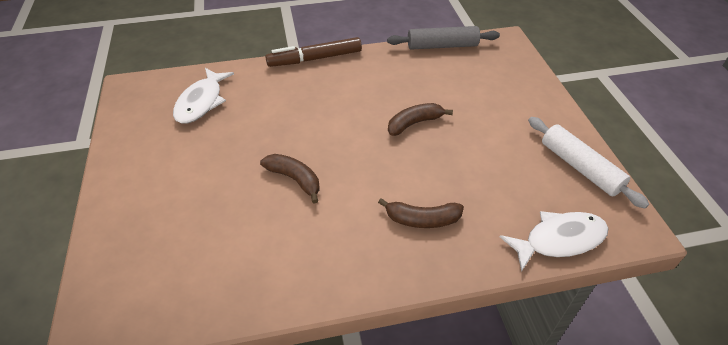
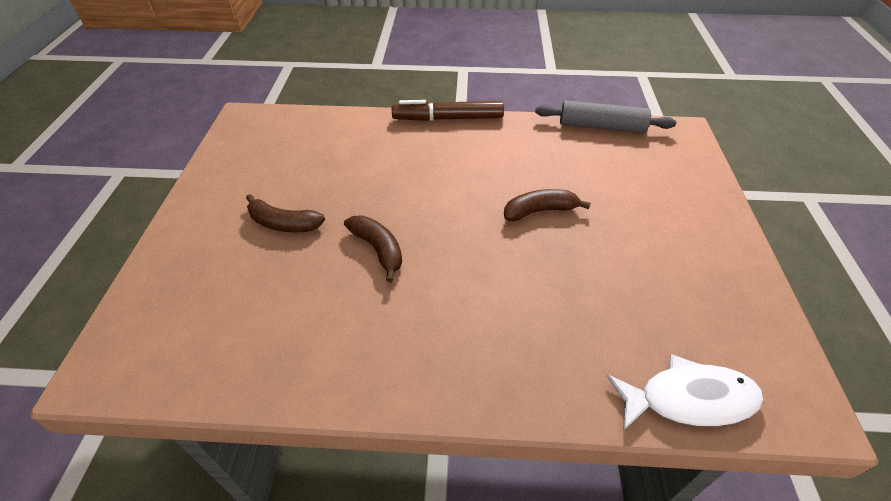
camera: 15 degrees right, 0 degrees up
(201, 102) = (310, 145): white fish -> none
(422, 220) = (513, 330): brown banana -> brown banana (283, 224)
(580, 167) = (743, 307): white rolling pin -> none

